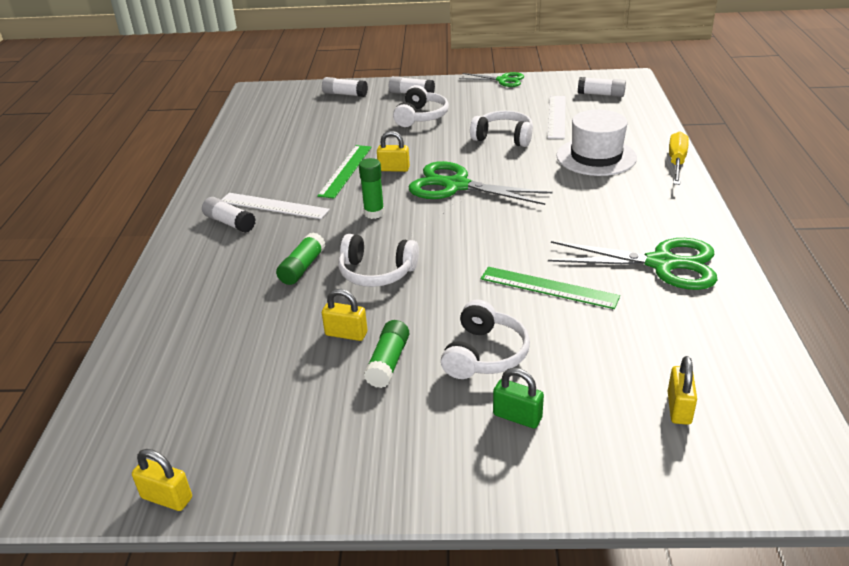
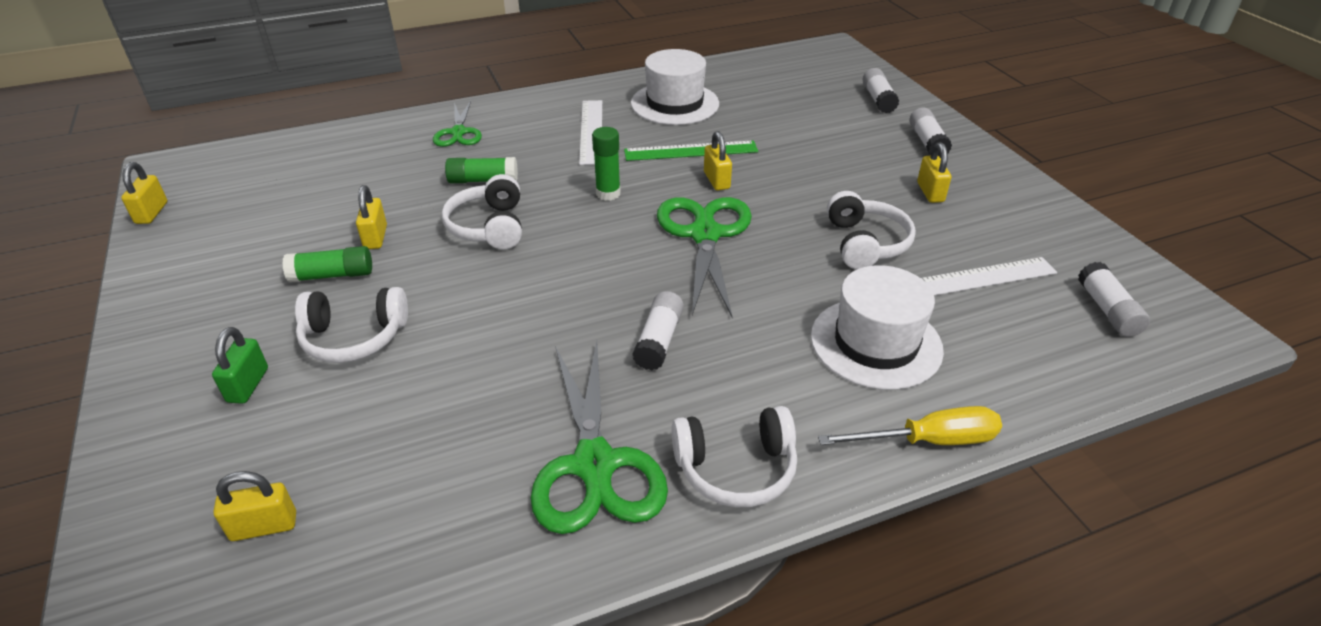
camera: 65 degrees right, 5 degrees up
(230, 223) = (547, 118): white glue stick -> white glue stick (659, 340)
(269, 164) = (675, 103): none -> white hat
(421, 117) = (867, 165): white headphones -> white headphones (736, 468)
(466, 107) = (930, 192): none -> yellow padlock
(502, 80) = (1051, 203): green scissors -> green scissors (458, 132)
(548, 288) = (498, 361): green ruler -> none

